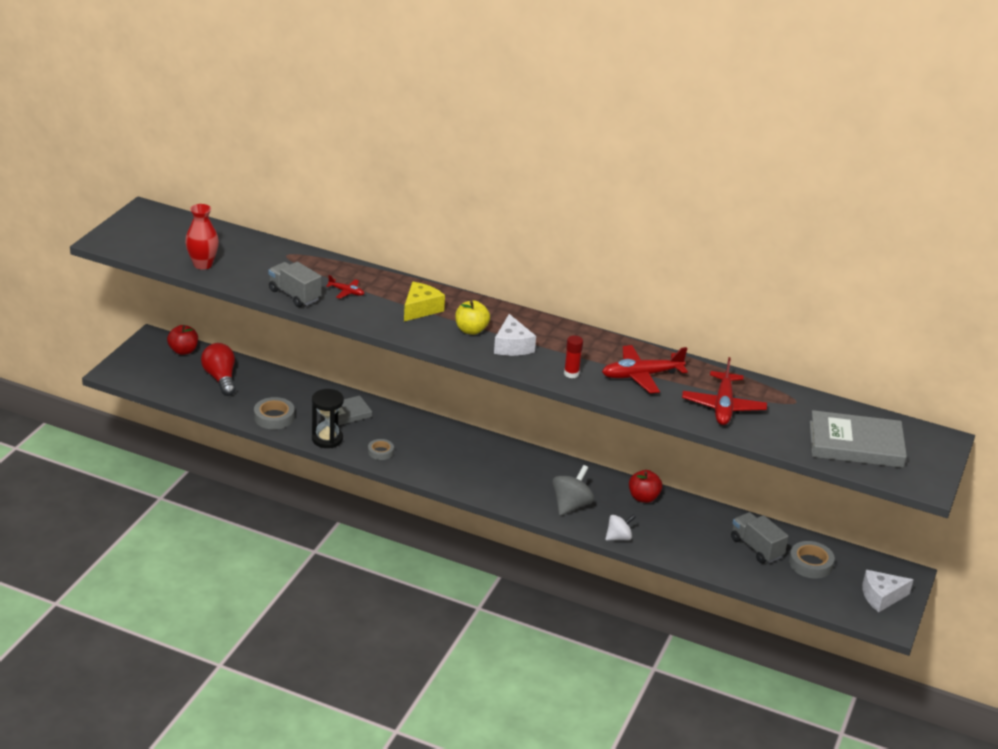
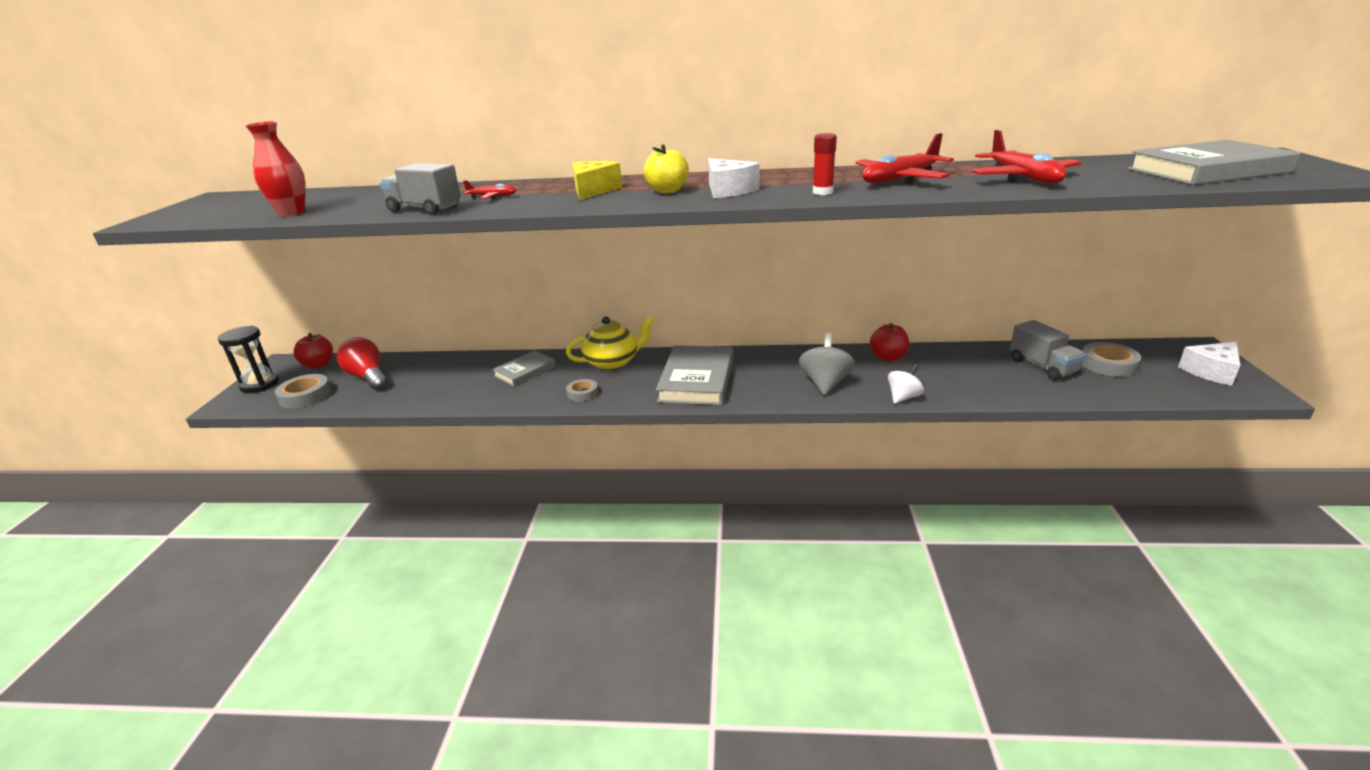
camera: 15 degrees left, 5 degrees down
(274, 417) = (442, 394): grey tape -> grey tape (305, 396)
(327, 439) = (514, 398): black hourglass -> black hourglass (260, 385)
(419, 428) = (612, 362): none -> yellow teapot
(475, 468) = (697, 380): none -> grey book
(756, 548) = (1042, 366): grey truck -> grey truck turned 150 degrees counterclockwise

